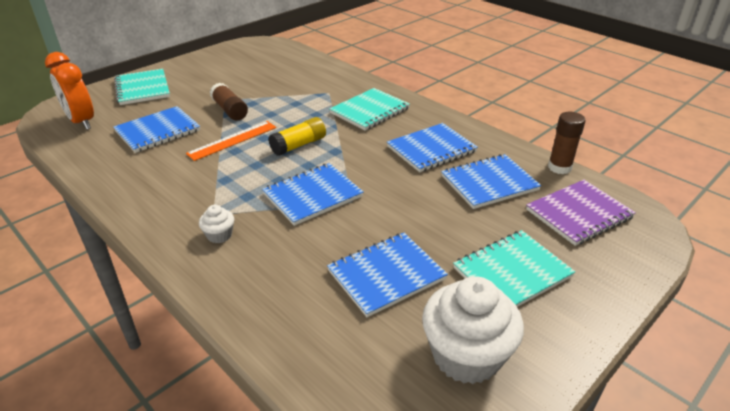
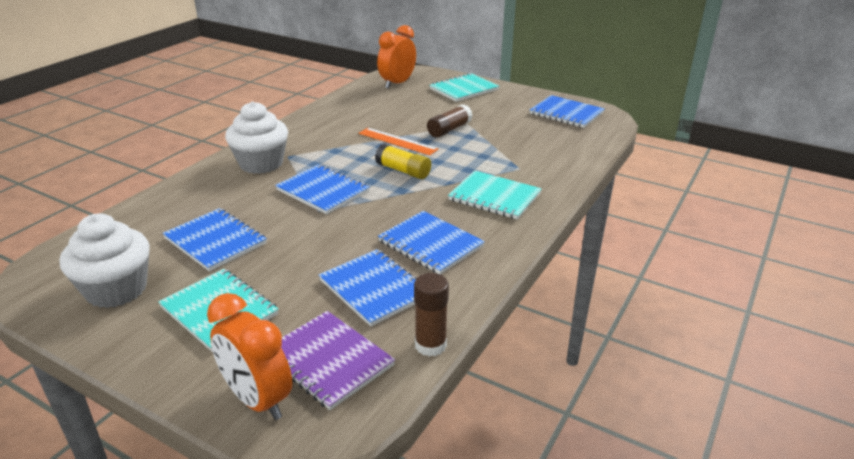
camera: 75 degrees right, 5 degrees down
(158, 131) = (397, 111): blue notebook -> blue notebook (566, 113)
(219, 235) = (261, 163): white cupcake -> white cupcake, size x2.20
(626, 252) = (257, 400): none -> orange clock

